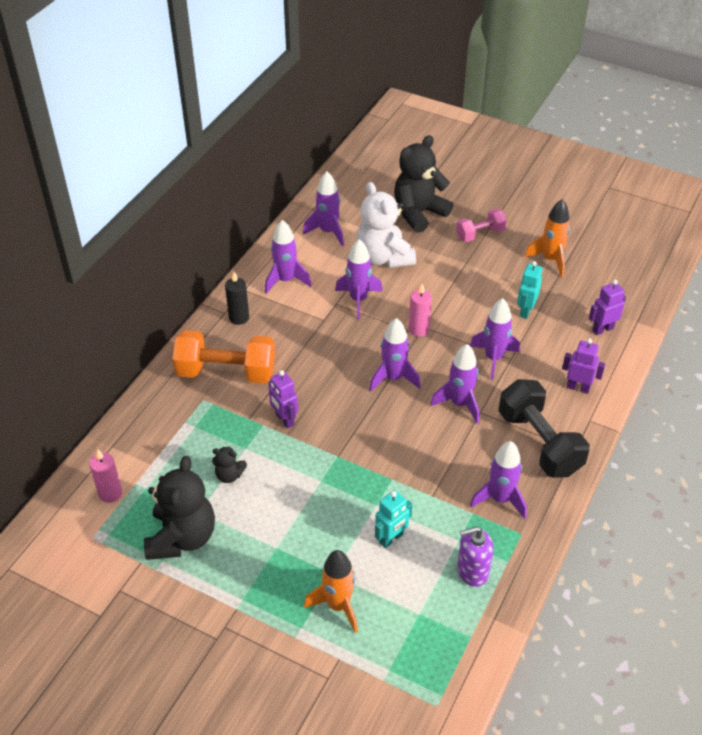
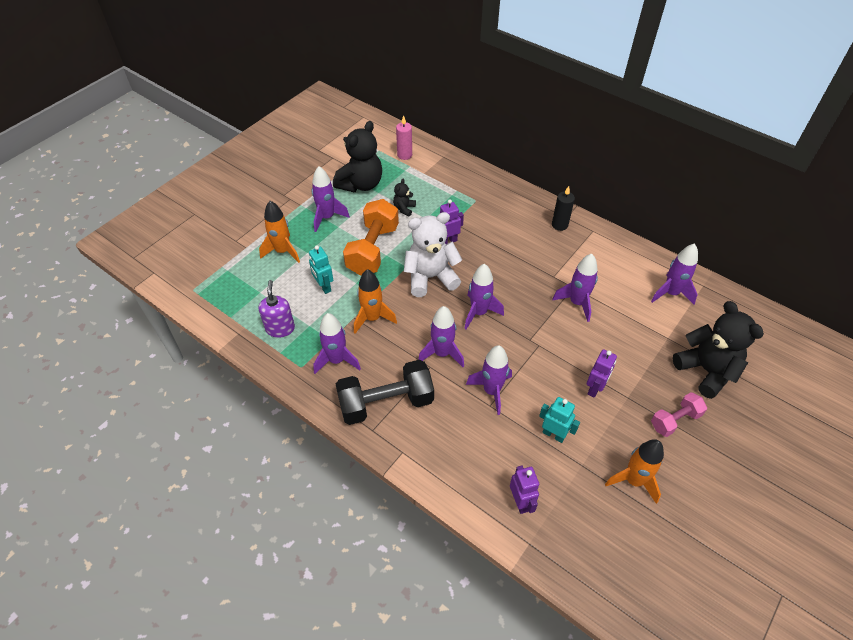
camera: 100 degrees right, 5 degrees up
(182, 537) = (361, 184): black teddy bear -> black teddy bear turned 75 degrees counterclockwise
(226, 372) = (501, 214): orange dumbbell -> orange dumbbell (373, 249)
(286, 280) = (603, 257): purple rocket -> purple rocket (327, 217)
(383, 257) = (635, 330): white teddy bear -> white teddy bear (430, 277)
(418, 329) = (535, 340): pink candle -> none
(429, 476) = (372, 318): none -> orange rocket
(480, 234) = (675, 420): pink dumbbell -> pink dumbbell turned 75 degrees clockwise
(578, 387) = (443, 453): purple robot -> purple robot (595, 388)

